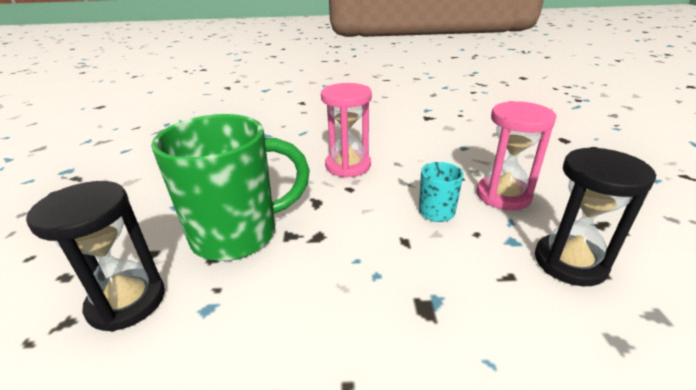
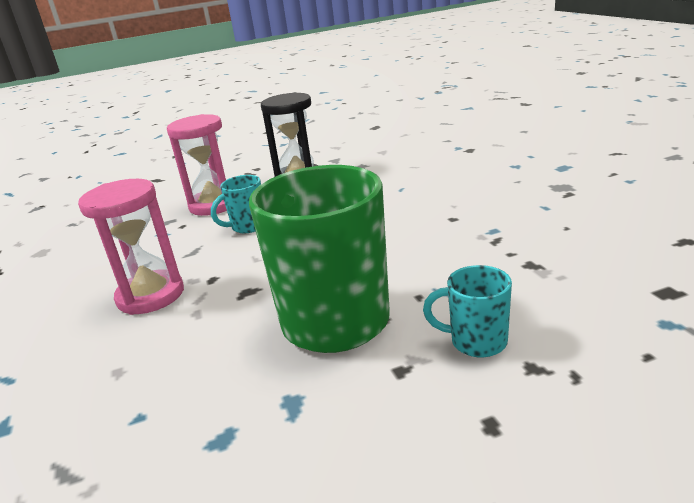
camera: 105 degrees left, 5 degrees down
(127, 301) = (476, 342): black hourglass -> turquoise mug

